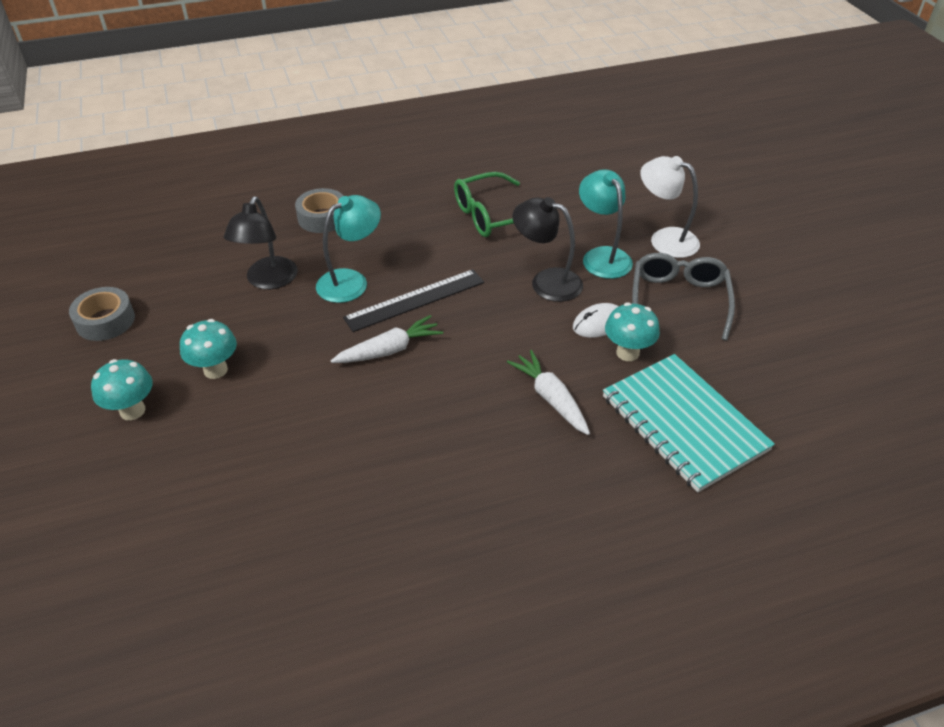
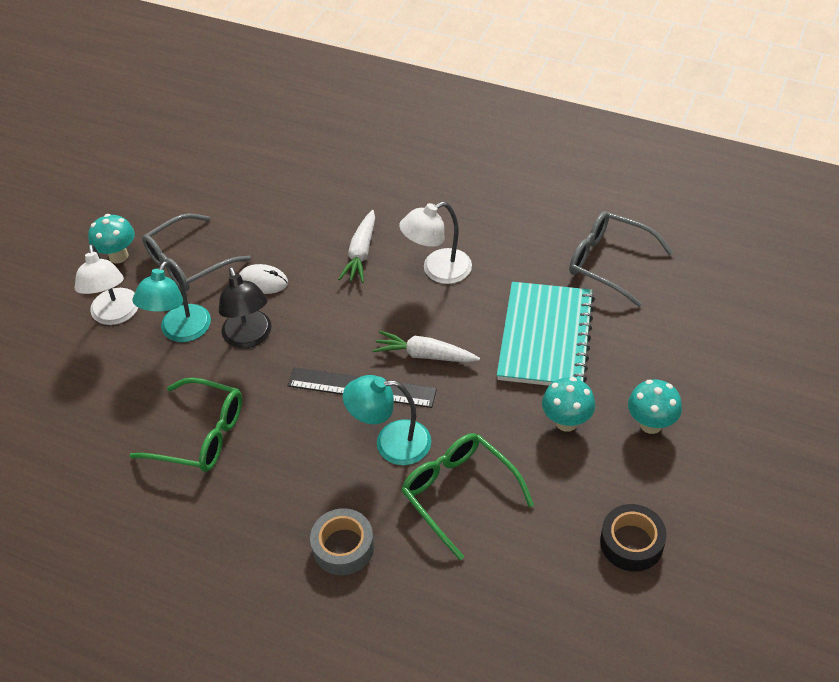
camera: 135 degrees left, 5 degrees up
(105, 321) = (631, 543): grey tape -> black tape
(268, 281) = (459, 493): black lamp -> green glasses
(280, 556) = (609, 262): none -> grey glasses
(458, 428) = (438, 270): none -> white lamp
(627, 353) = (275, 250): turquoise mushroom -> turquoise mushroom (118, 256)
(684, 423) = (307, 193): turquoise notebook -> turquoise notebook (545, 337)

